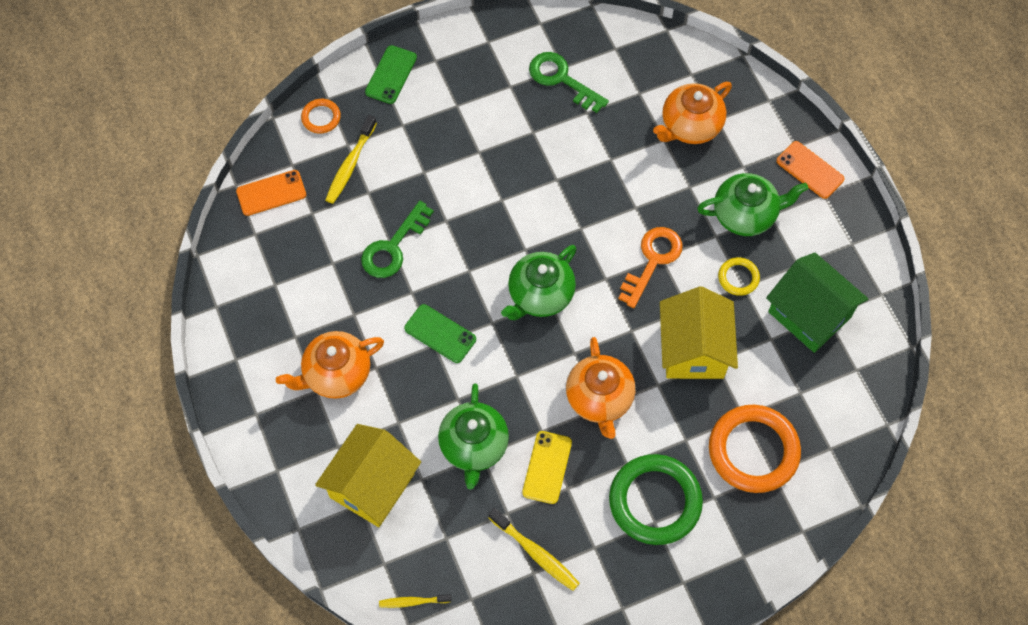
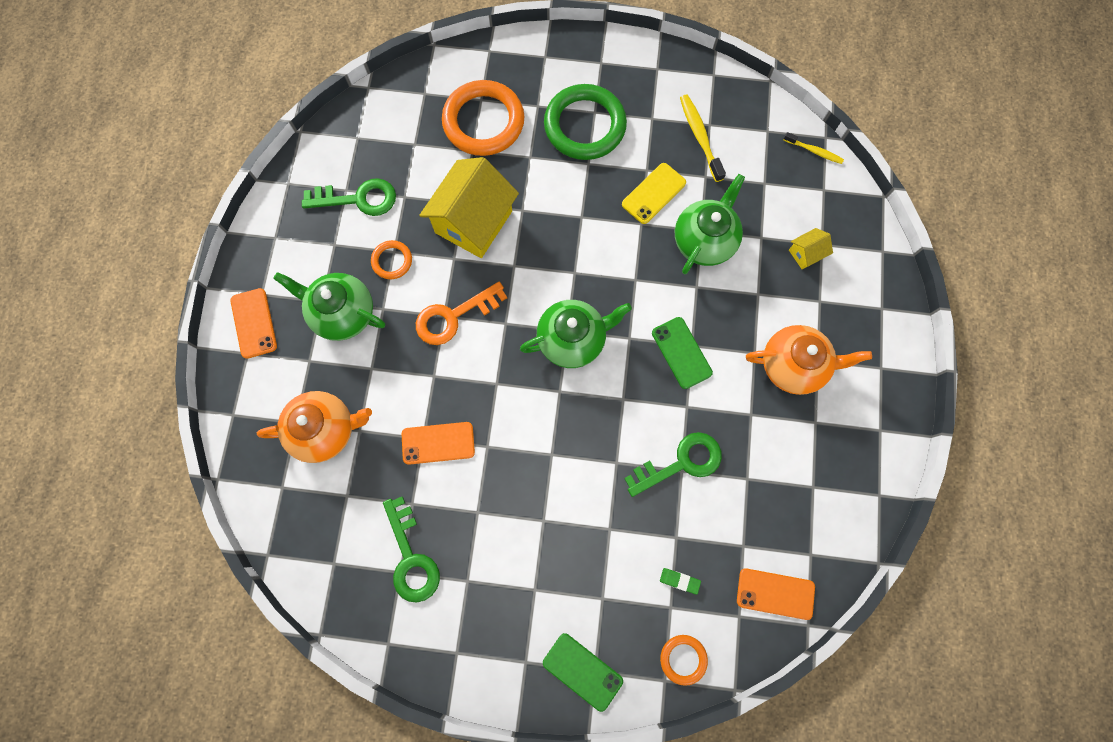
camera: 150 degrees left, 10 degrees up
(350, 165) = (679, 581): yellow toothbrush -> green eraser
(372, 485) = (805, 254): yellow house -> yellow house, size x0.43
(391, 75) = (582, 671): green phone -> green phone turned 75 degrees clockwise
(596, 162) = (438, 443): none -> orange phone
(599, 399) = (577, 224): orange teapot -> none
(738, 278) = (392, 261): yellow ring -> orange ring
(809, 314) = (358, 199): green house -> green key

